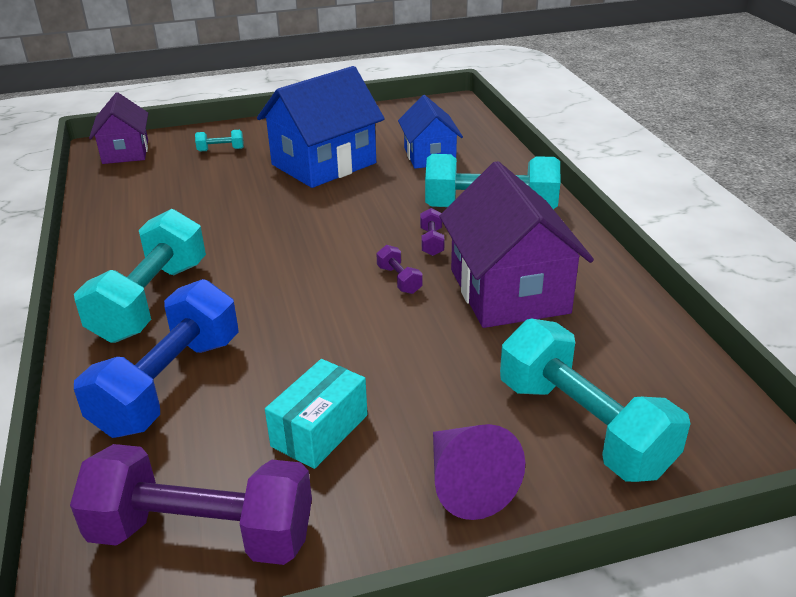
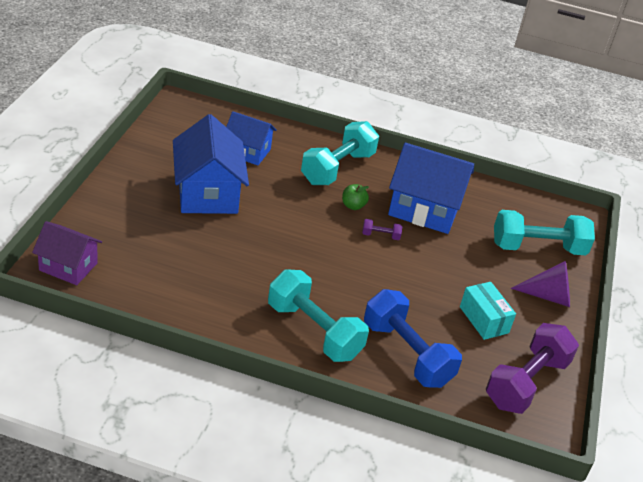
camera: 65 degrees left, 5 degrees up
(221, 150) = (126, 223): turquoise dumbbell -> none
(432, 242) = (353, 206): purple dumbbell -> green apple
(509, 291) = (424, 209): purple house -> blue house

